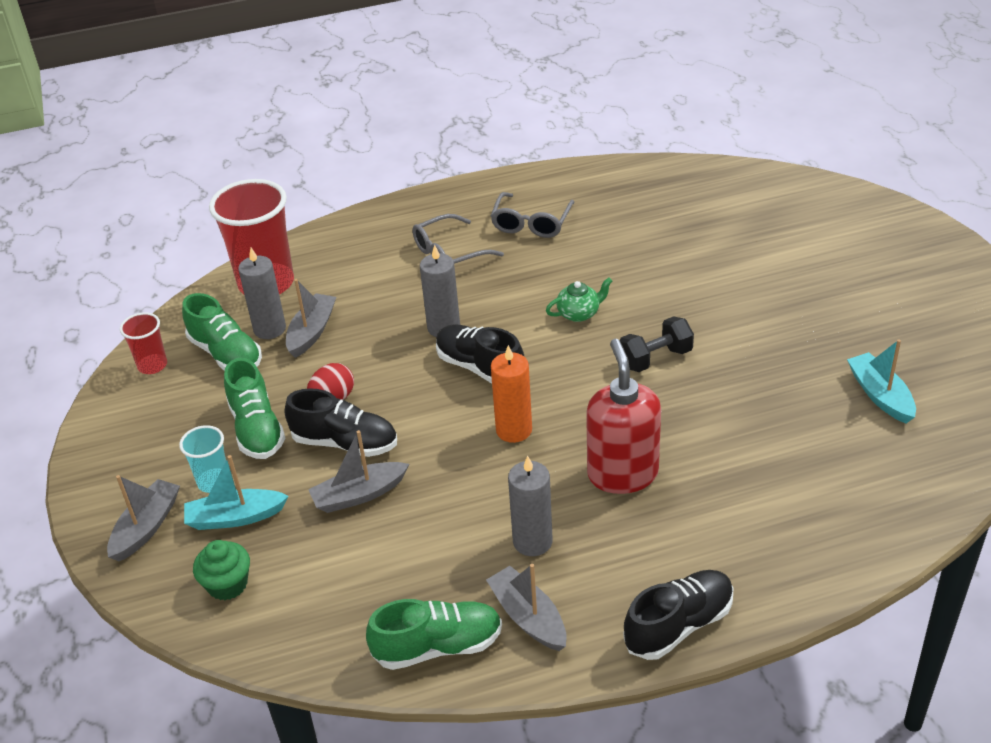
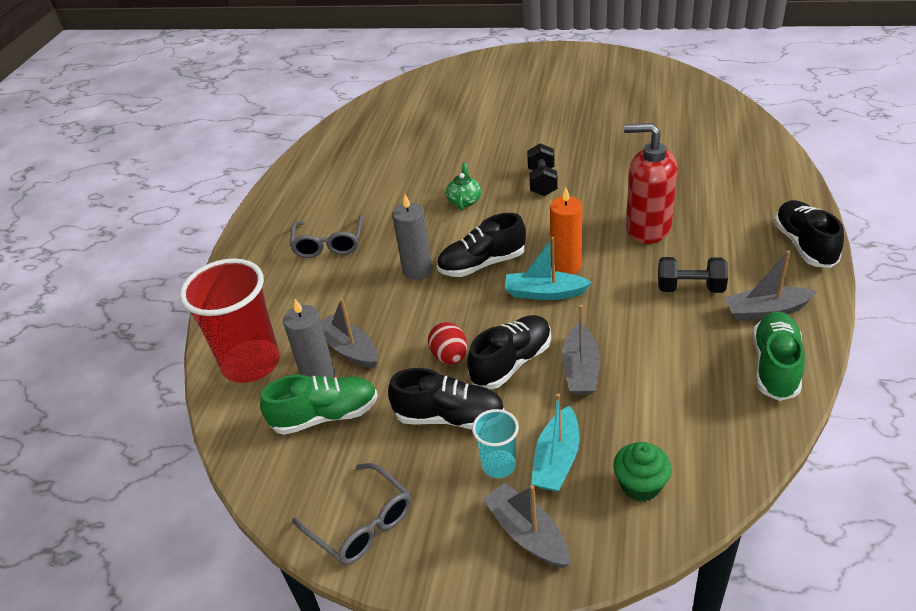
camera: 60 degrees left, 0 degrees up
(152, 365) = (290, 478): red cup -> none
(257, 429) = (449, 417): green shoe -> black shoe
(531, 223) = (338, 194): grey glasses -> grey glasses (361, 524)
(532, 541) = (690, 288): grey candle -> black dumbbell
(880, 395) = (645, 113): turquoise boat -> turquoise boat (544, 293)

